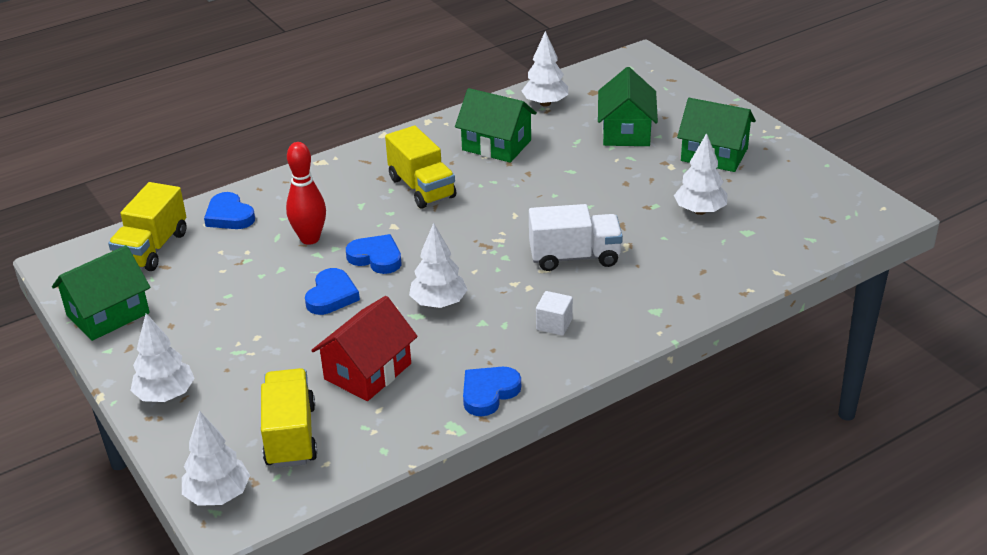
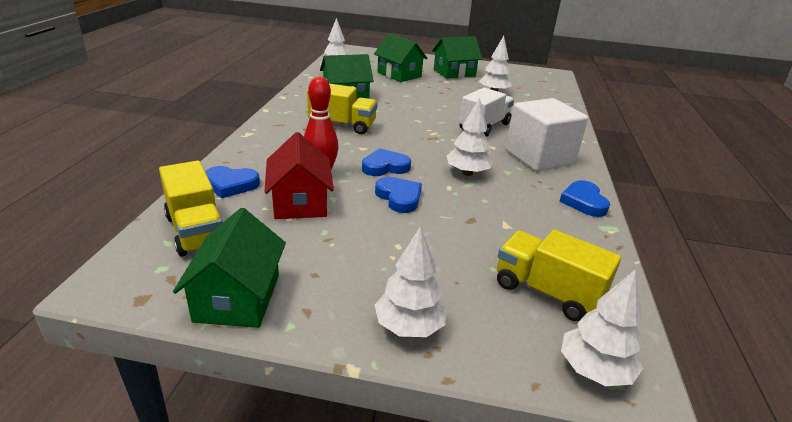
camera: 50 degrees left, 5 degrees down
(367, 371) = (506, 226): red house -> red house (300, 202)
(554, 324) = (539, 157): white cube -> white cube, size x2.42

